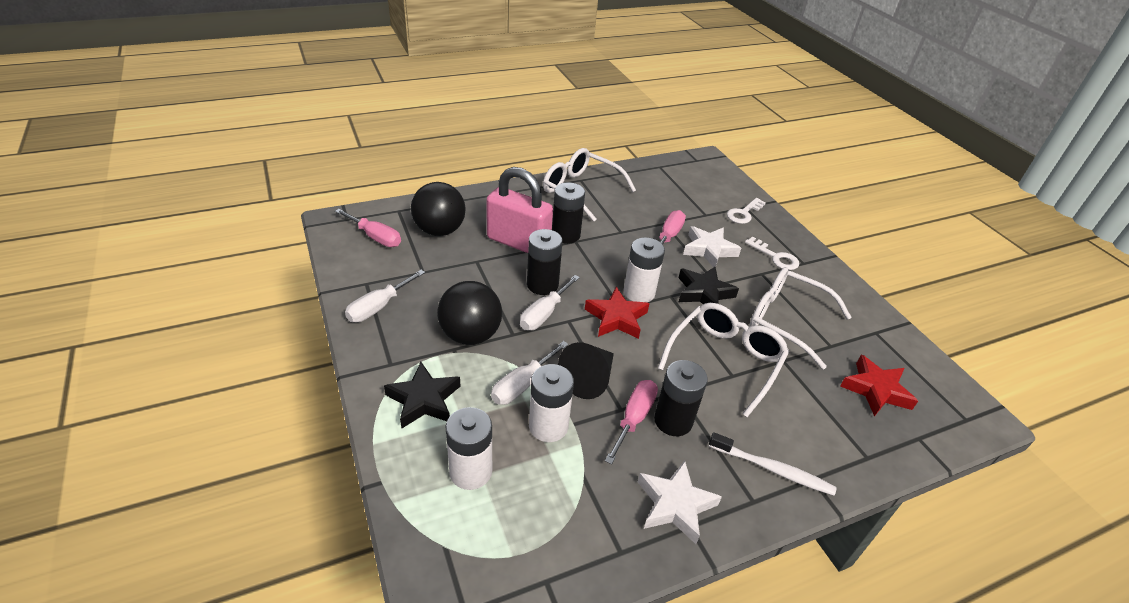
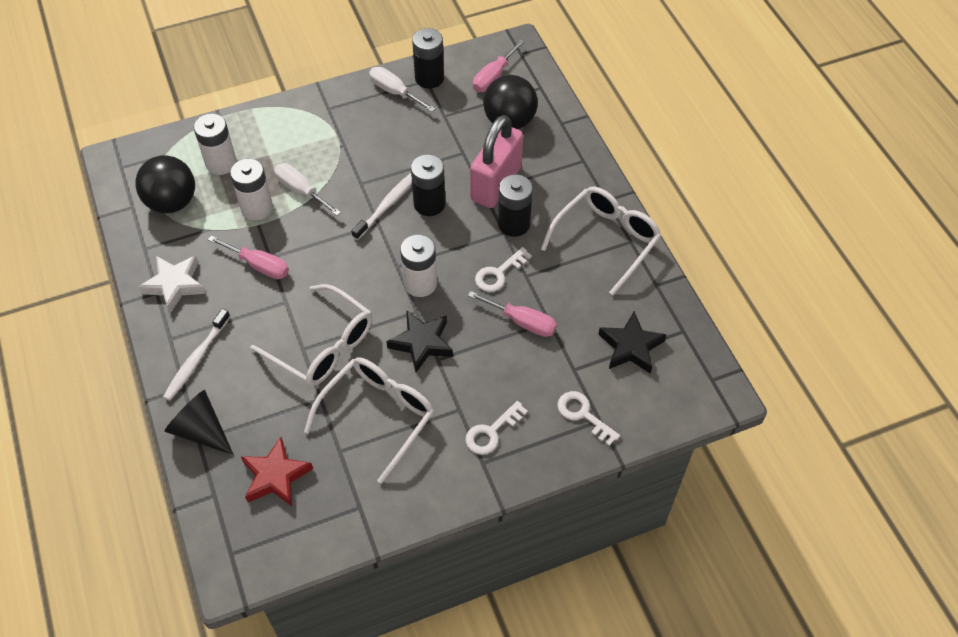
camera: 95 degrees right, 15 degrees up
(424, 400) = (289, 131): black star -> black star (630, 347)
(470, 335) = (360, 154): black ball -> black ball (172, 202)
(544, 314) = (387, 205): white screwdriver -> white toothbrush
(589, 379) = (304, 236): black cone -> black cone (200, 430)
(616, 318) = (382, 261): red star -> none
(621, 246) = (499, 273): none -> white key
(673, 421) = (254, 293): black battery -> black battery (429, 78)
(709, 250) = (500, 360): white star -> none

